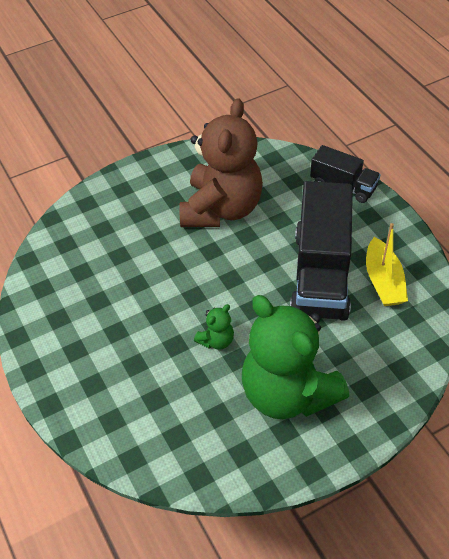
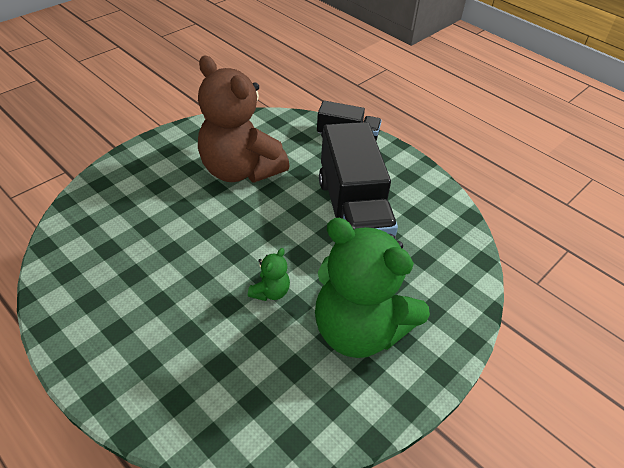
camera: 20 degrees left, 5 degrees down
(221, 209) = (240, 170): brown teddy bear -> brown teddy bear turned 135 degrees clockwise
(383, 281) = (412, 210): yellow boat -> none

